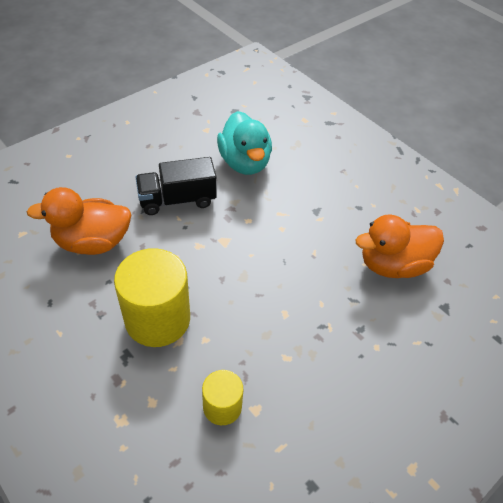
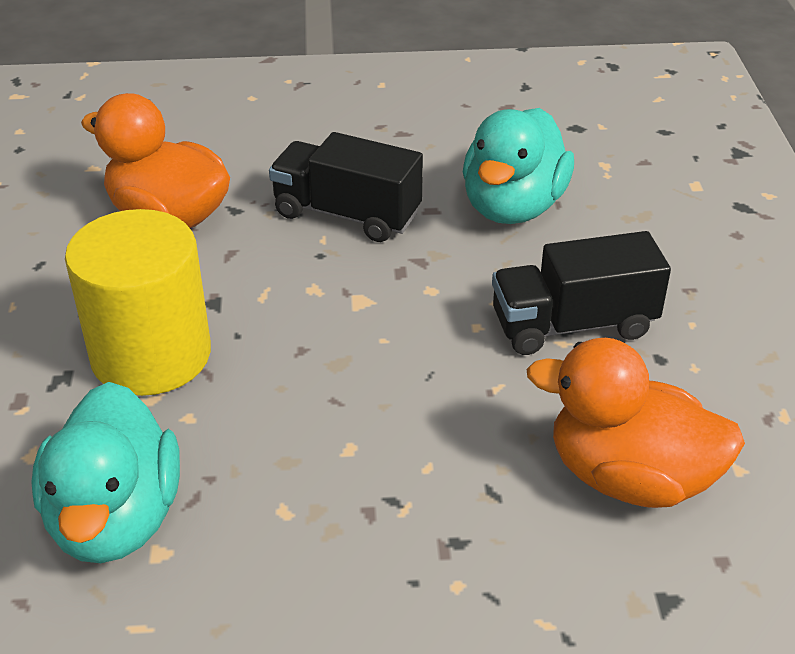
camera: 40 degrees right, 10 degrees down
(222, 406) = (116, 518): yellow cylinder -> turquoise duck
(317, 208) = (573, 325): none -> black truck

